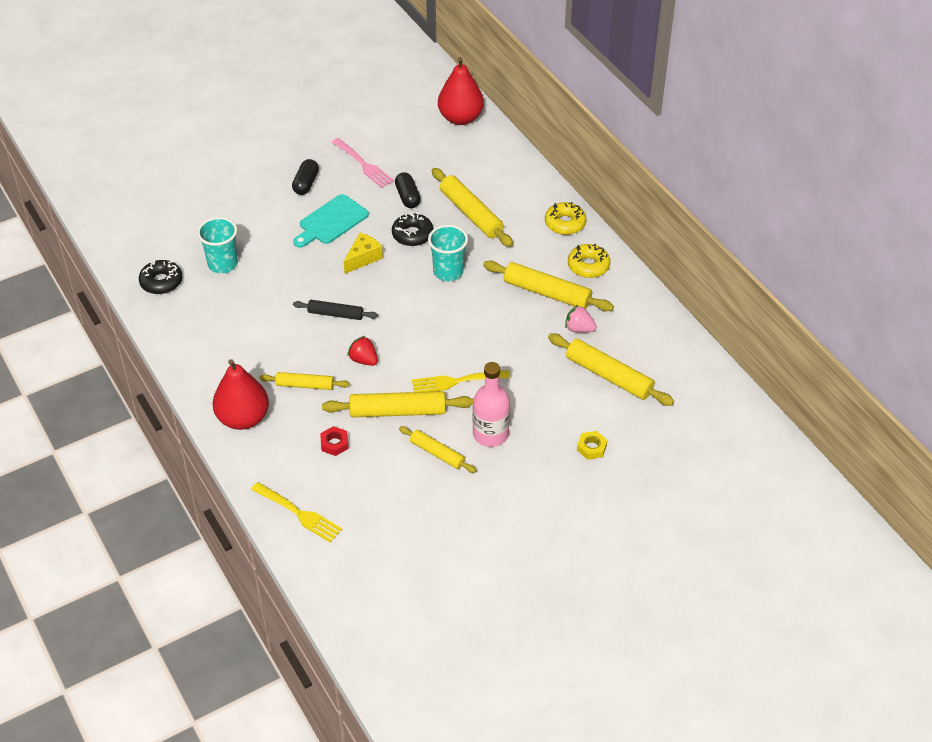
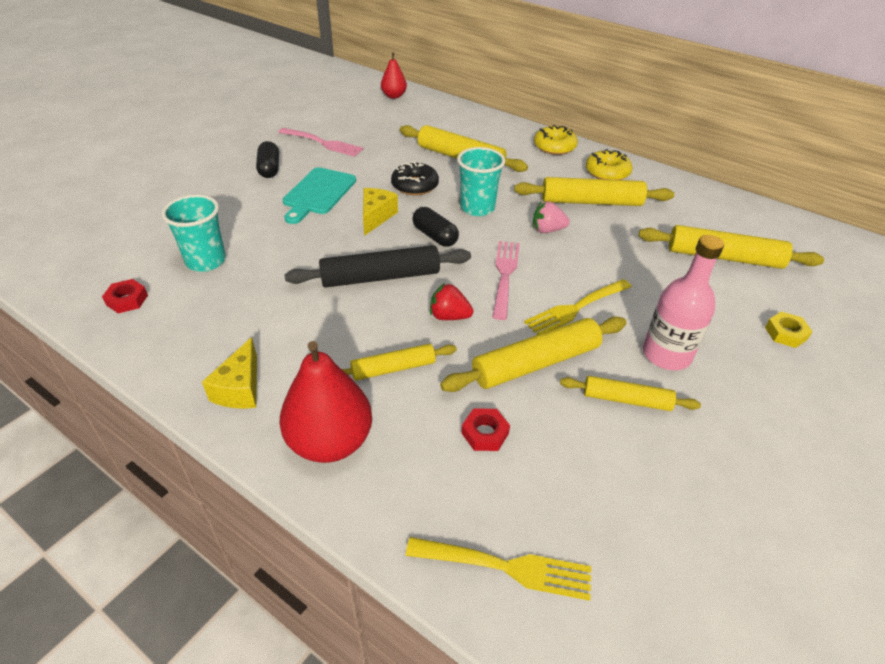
camera: 25 degrees left, 5 degrees down
(161, 282) = (127, 300): black donut -> red nut
(207, 368) = (240, 388): none -> yellow cheese
(335, 314) = (380, 277): black rolling pin -> black rolling pin, size x1.63
(407, 197) = (386, 158): black capsule -> black capsule (435, 236)
(425, 340) = (505, 276): none -> pink fork
(460, 118) = (394, 96): red pear -> red pear, size x0.57
(579, 329) = (652, 224): pink strawberry -> pink strawberry (547, 230)

